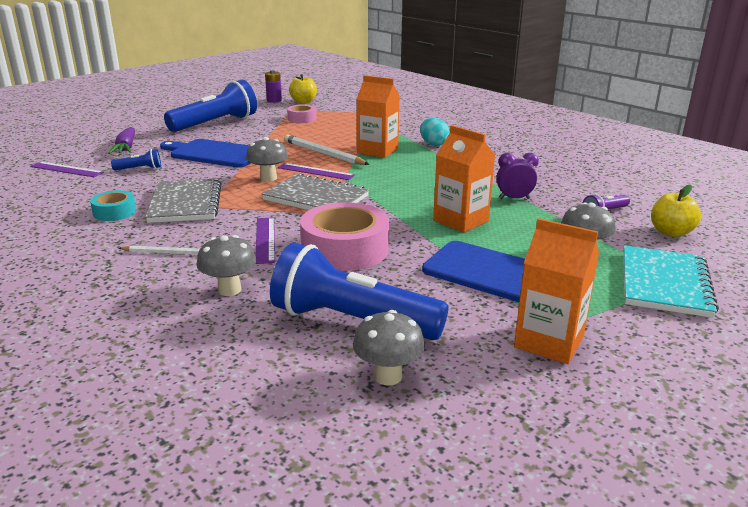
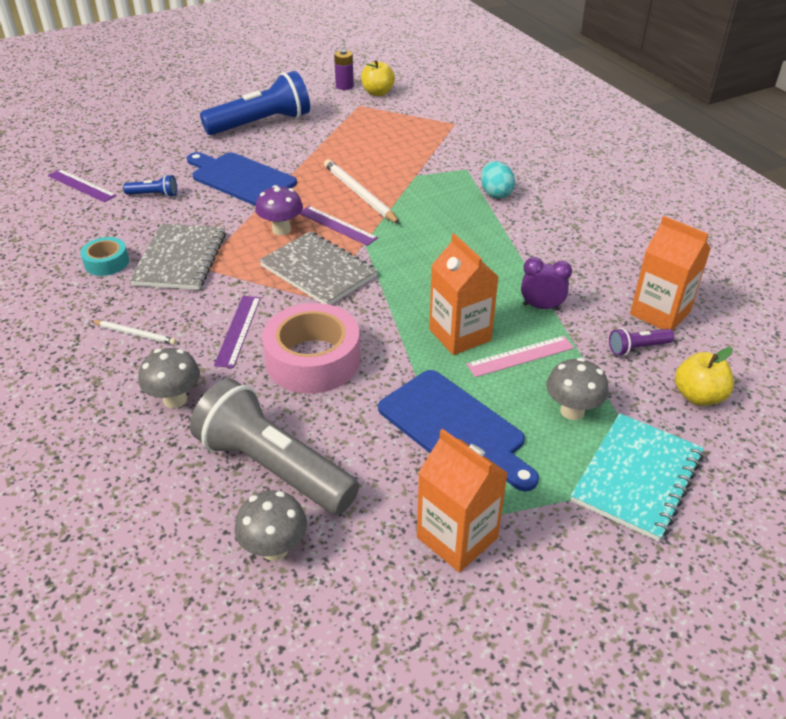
camera: 15 degrees right, 15 degrees up
(126, 148) = (152, 156): purple carrot -> none
(268, 178) = (281, 230): grey mushroom -> purple mushroom
(302, 118) = (362, 125): pink tape -> none
(351, 321) = (273, 467): blue flashlight -> grey flashlight
(377, 151) = (423, 197): orange carton -> orange carton (660, 313)
(518, 227) = (520, 356): none -> pink ruler

